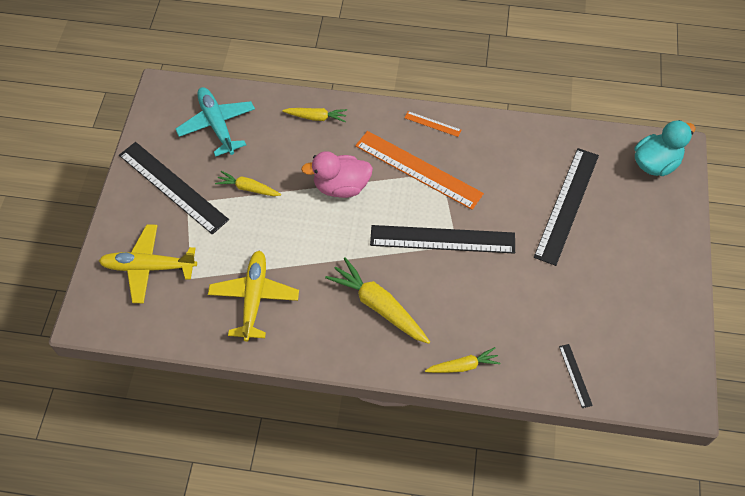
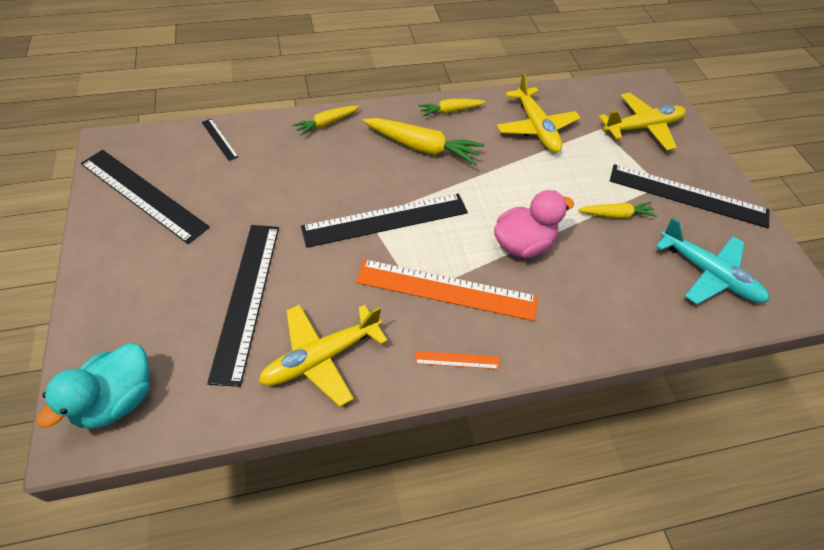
camera: 155 degrees right, 5 degrees down
(316, 117) = (607, 320): yellow carrot -> yellow carrot (450, 111)
(521, 151) = (322, 357): none -> yellow plane
(648, 325) = (143, 195): none -> black ruler

